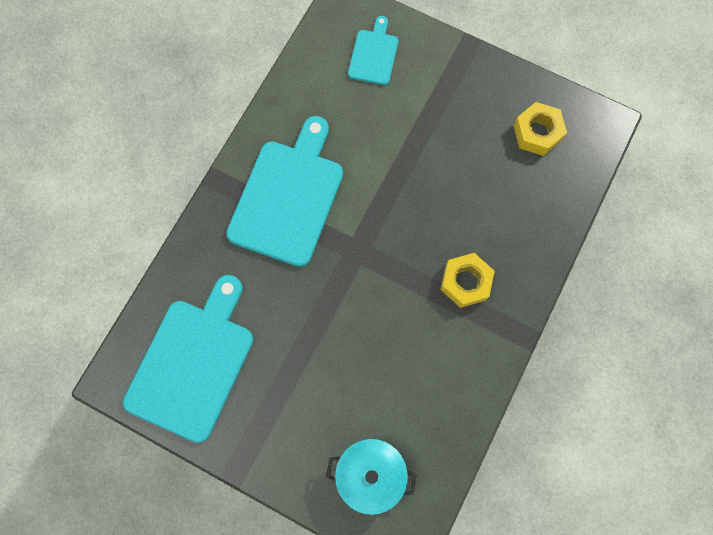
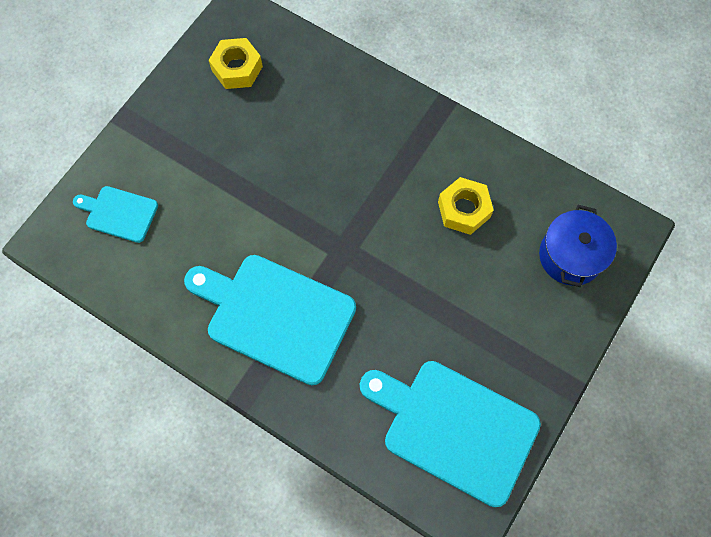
camera: 85 degrees left, 5 degrees down
(370, 474) = (570, 256): turquoise pot -> blue pot
(465, 282) = (386, 151): yellow nut -> yellow nut (463, 210)

